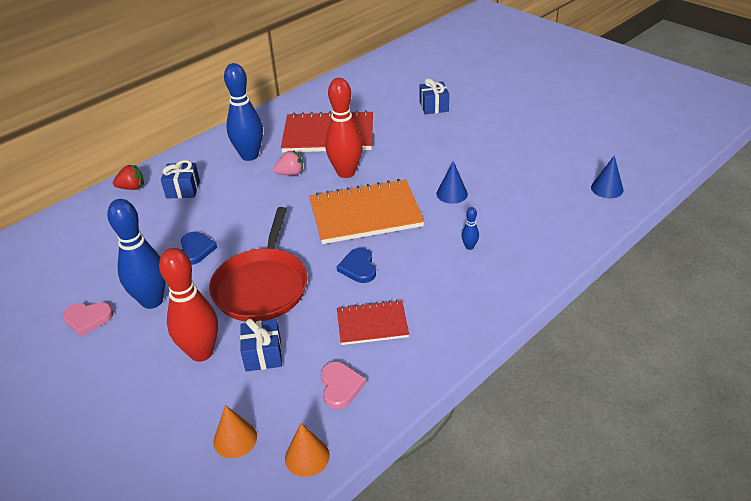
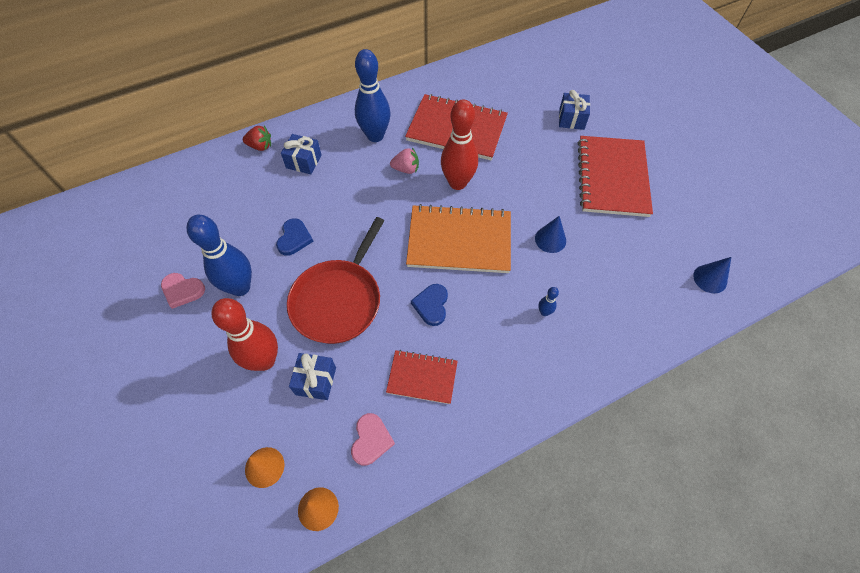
camera: 15 degrees right, 20 degrees up
(489, 139) = (612, 177): none -> red notebook

